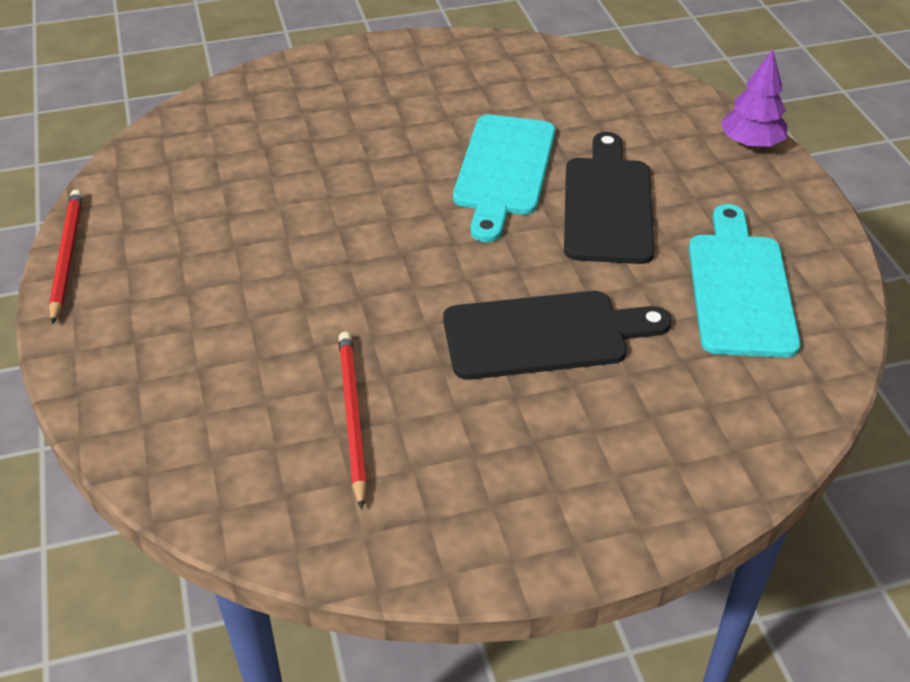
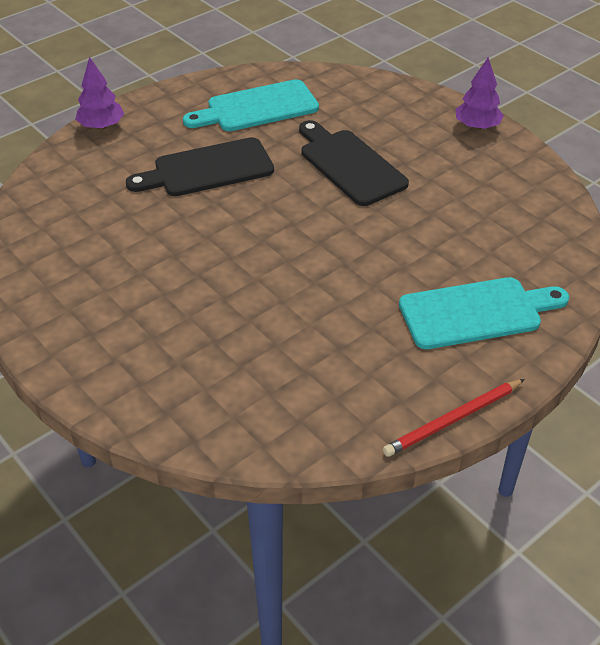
camera: 115 degrees left, 0 degrees up
(352, 416) = (470, 214): red pencil -> none
(503, 170) = (196, 223): turquoise cutting board -> turquoise cutting board (476, 313)
(565, 534) = (477, 126): none -> purple tree

